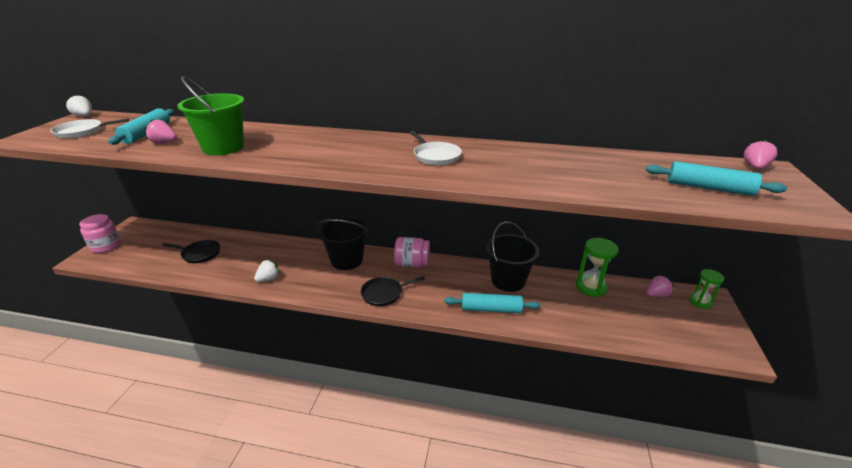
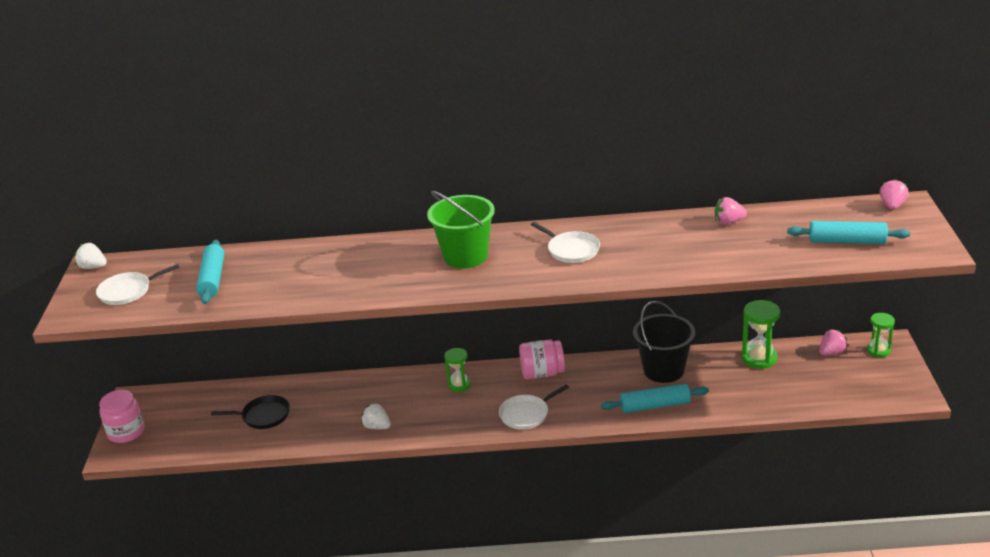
camera: 10 degrees left, 0 degrees up
(164, 143) = (251, 289): pink strawberry -> pink strawberry (728, 222)
(223, 147) = (328, 282): green bucket -> green bucket (465, 256)
(269, 279) = (377, 427): white strawberry -> white strawberry turned 90 degrees counterclockwise
(347, 260) = (459, 385): black bucket -> green hourglass
(384, 293) = (526, 414): black pan -> white pan

